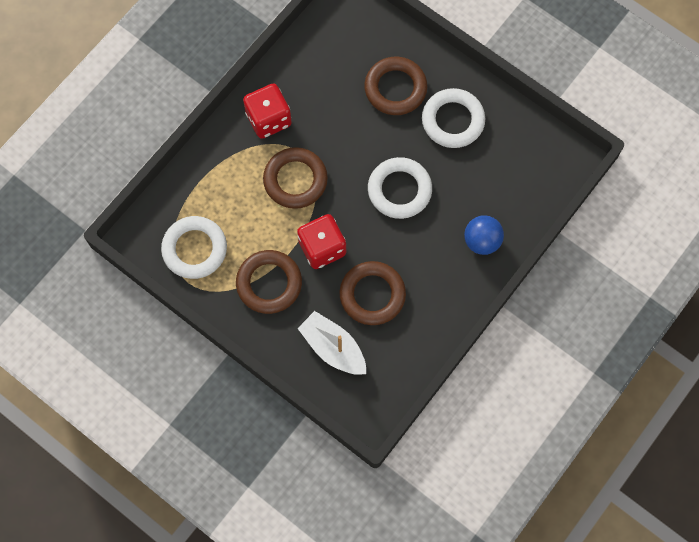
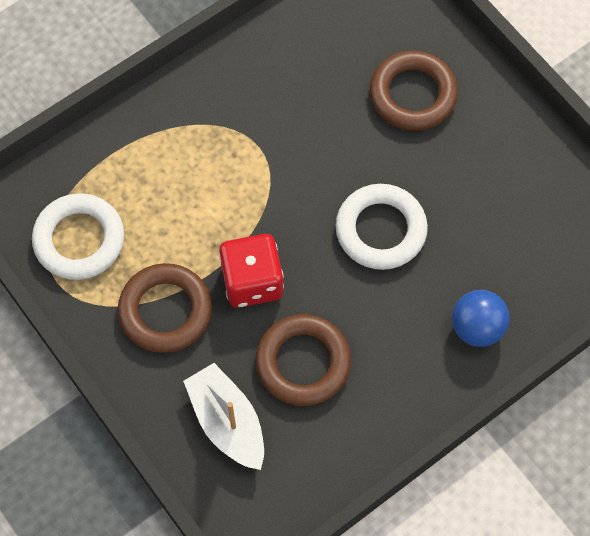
camera: 15 degrees right, 5 degrees down
(268, 119) = (230, 94): red dice -> none
(295, 180) = (242, 182): brown ring -> none
(453, 120) = (480, 155): white ring -> none

